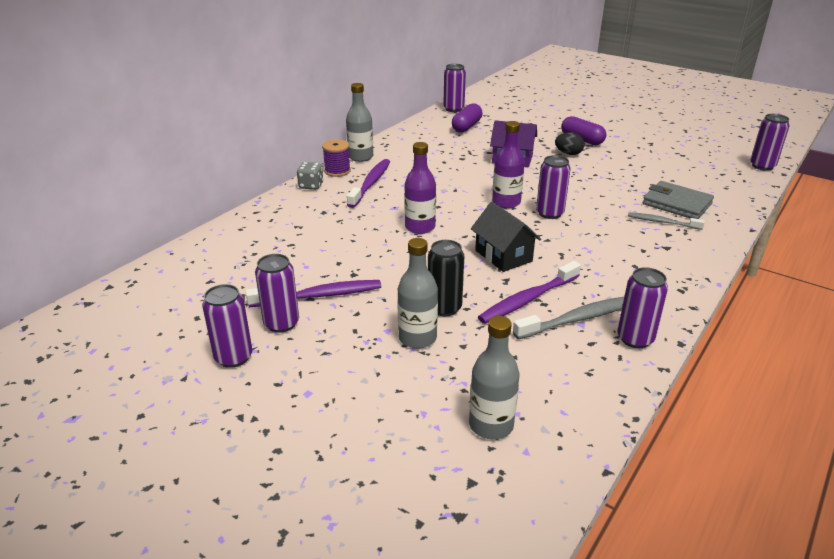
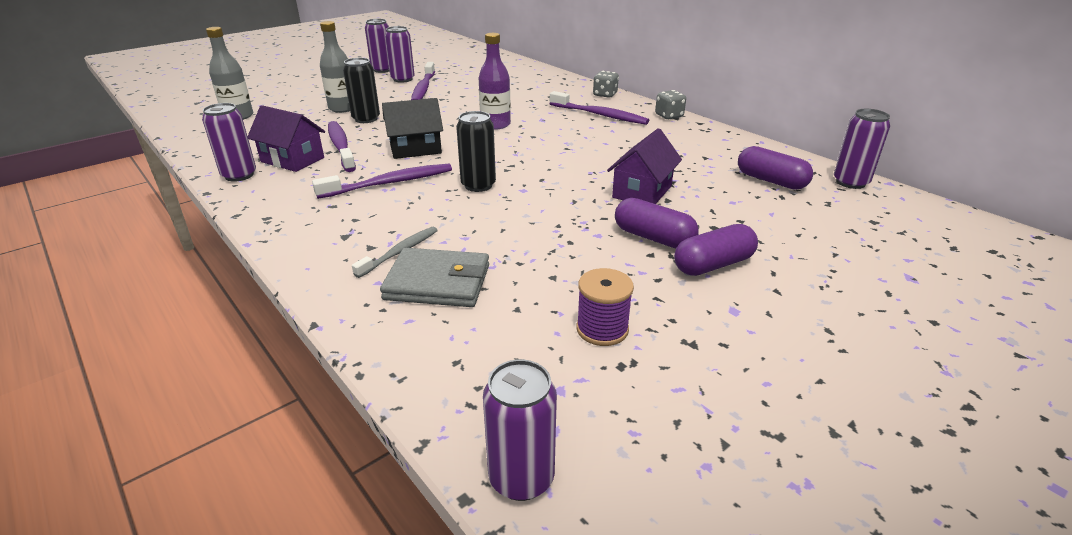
camera: 105 degrees right, 0 degrees up
(337, 171) = (635, 105): purple spool -> purple spool (602, 329)
(360, 157) = (669, 116): grey bottle -> grey dice
(506, 202) = (520, 167): purple bottle -> none
(549, 213) = (478, 185): purple can -> black can
(568, 154) = (653, 238): black egg -> purple capsule
(578, 251) = (390, 183): none -> purple toothbrush
(578, 319) = (292, 159): grey toothbrush -> purple house
(677, 204) = (437, 282): grey wallet -> grey wallet turned 45 degrees clockwise

